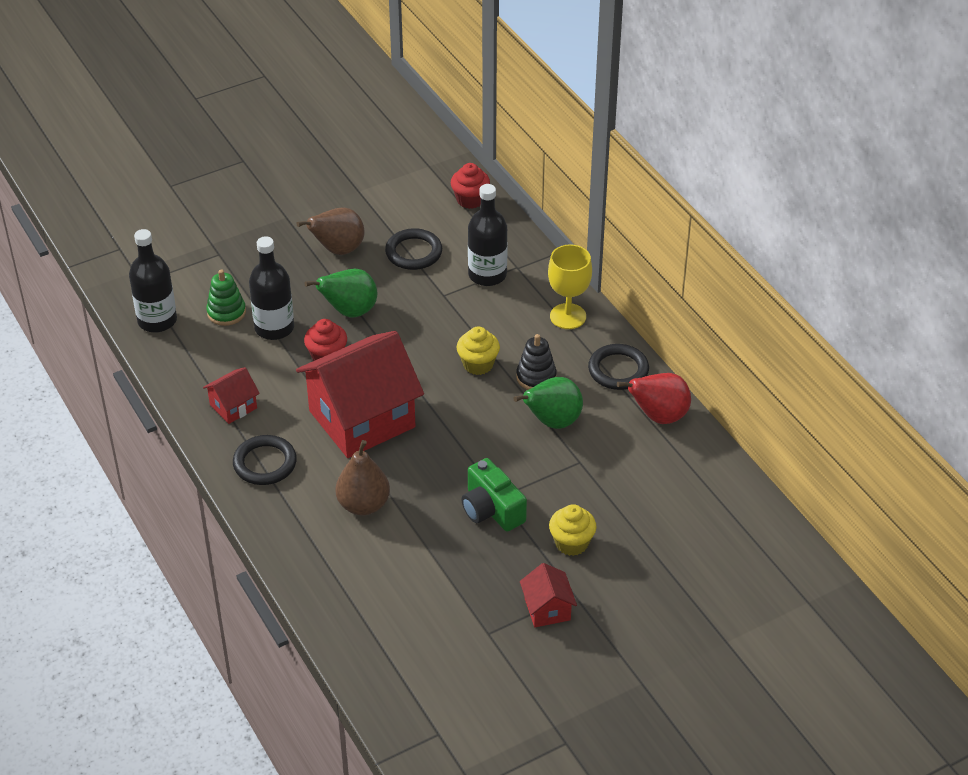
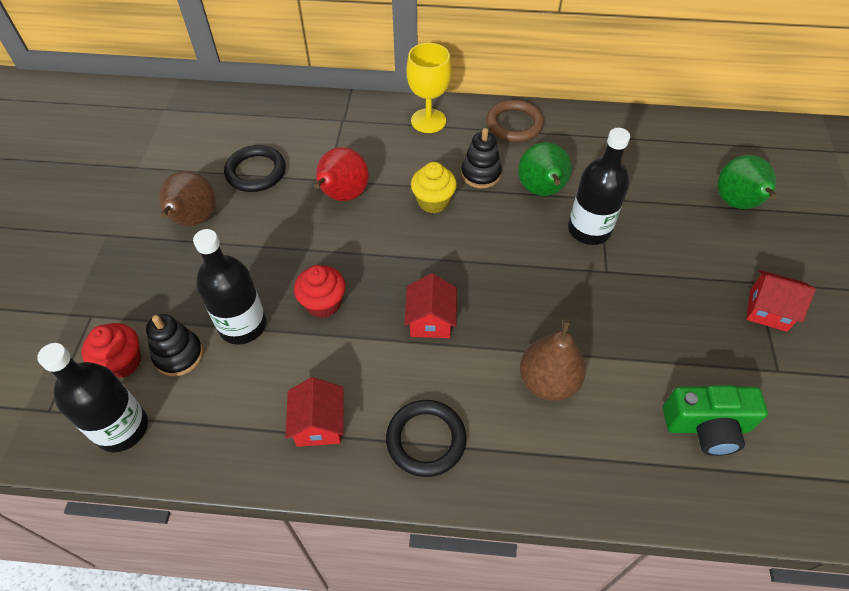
camera: 55 degrees left, 10 degrees up
(226, 312) = (179, 355): green stacking toy -> black stacking toy
(349, 311) = (281, 254): green pear -> green pear (737, 204)
(362, 419) = (430, 320): red house -> red house, size x0.44
(470, 200) = (235, 106): red cupcake -> red cupcake (122, 362)
(487, 275) = (333, 141): black bottle -> black bottle (589, 230)
(491, 509) = (619, 285): green camera -> green camera (707, 426)
(571, 543) = (695, 252): yellow cupcake -> none
(618, 370) = (514, 124): black ring -> brown ring
(658, 416) = (583, 128): red pear -> red pear (342, 196)

